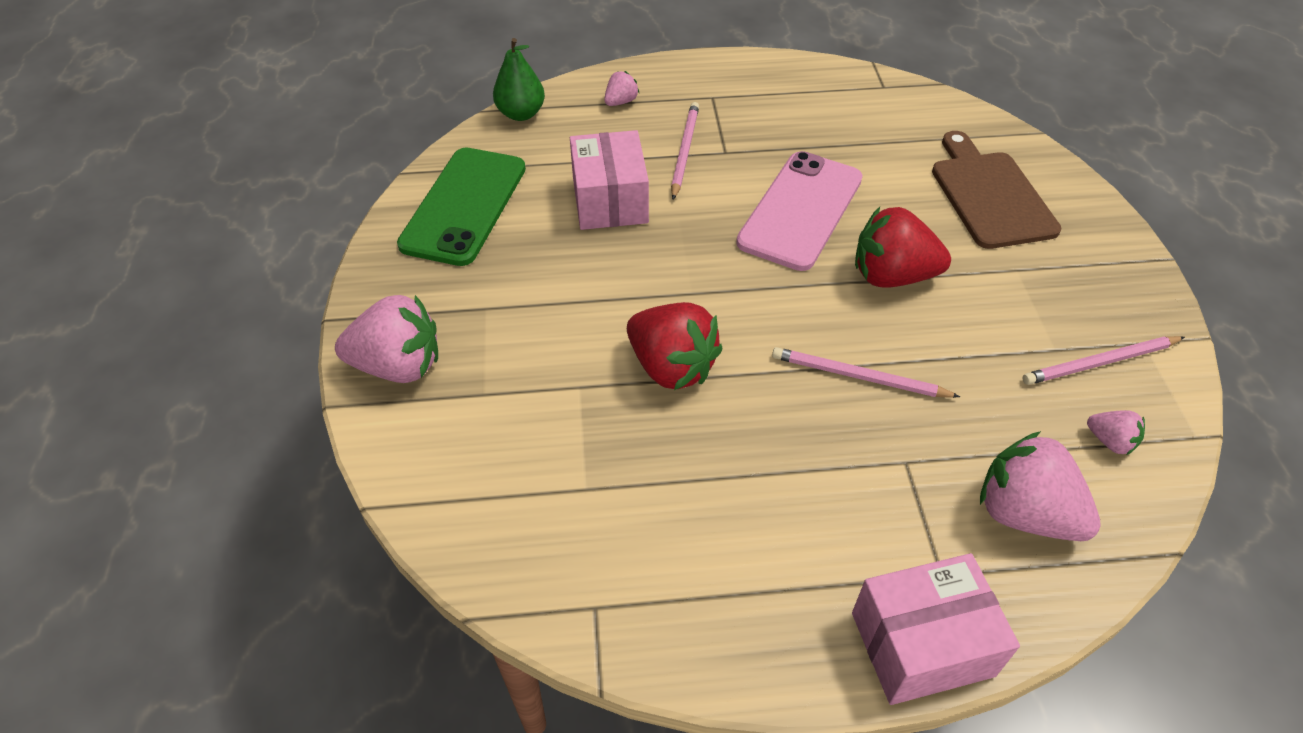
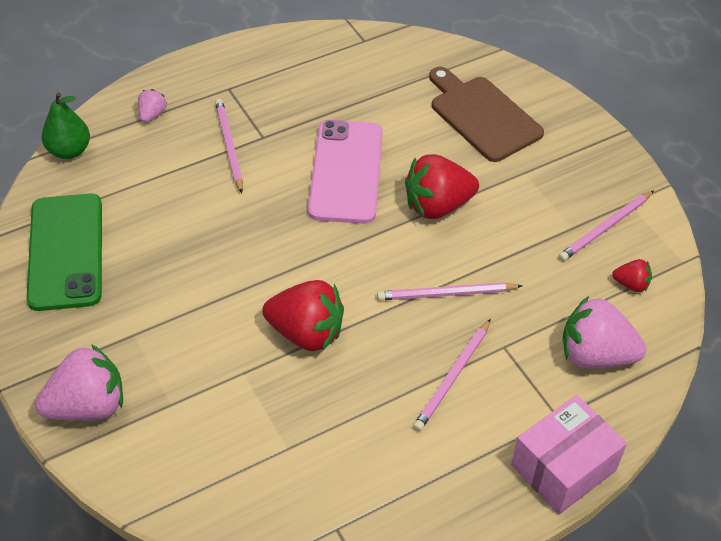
camera: 25 degrees left, 0 degrees up
(610, 200) = (188, 209): pink box -> none
(823, 476) = (452, 377): none -> pink pencil
(1110, 441) = (631, 284): pink strawberry -> red strawberry

